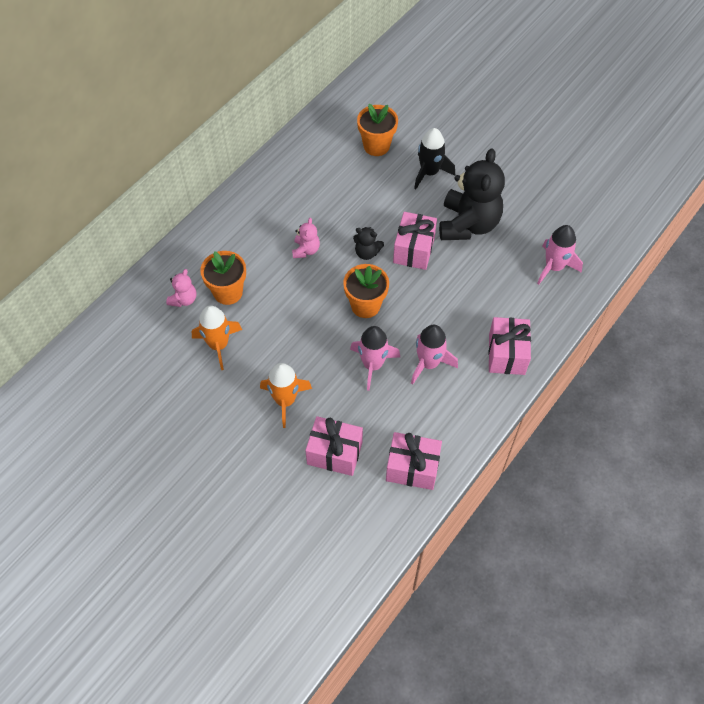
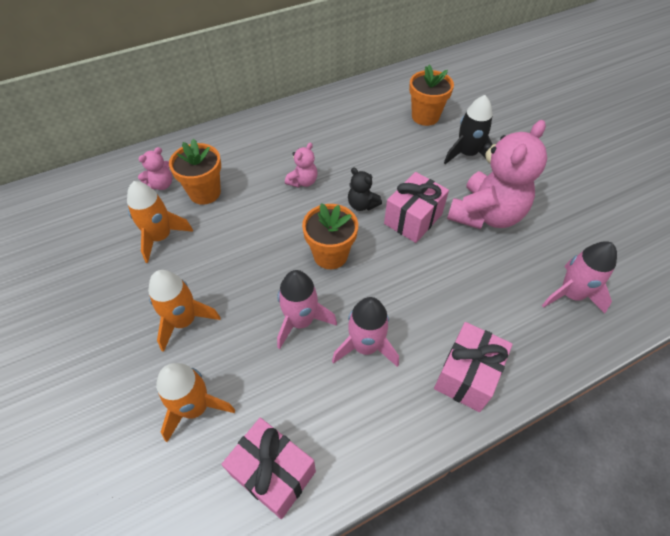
camera: 25 degrees right, 5 degrees down
(334, 453) = (195, 408): pink gift -> orange rocket
(468, 224) = (486, 214): black teddy bear -> pink teddy bear

